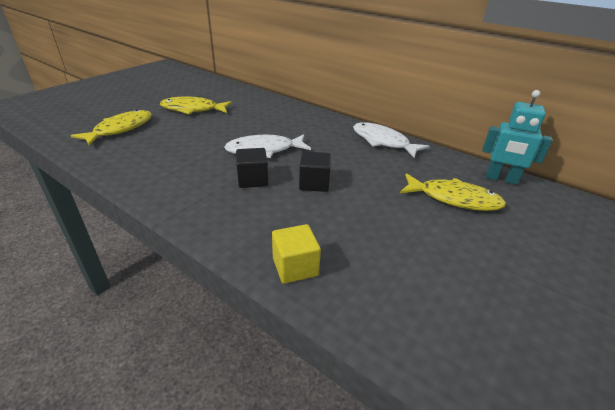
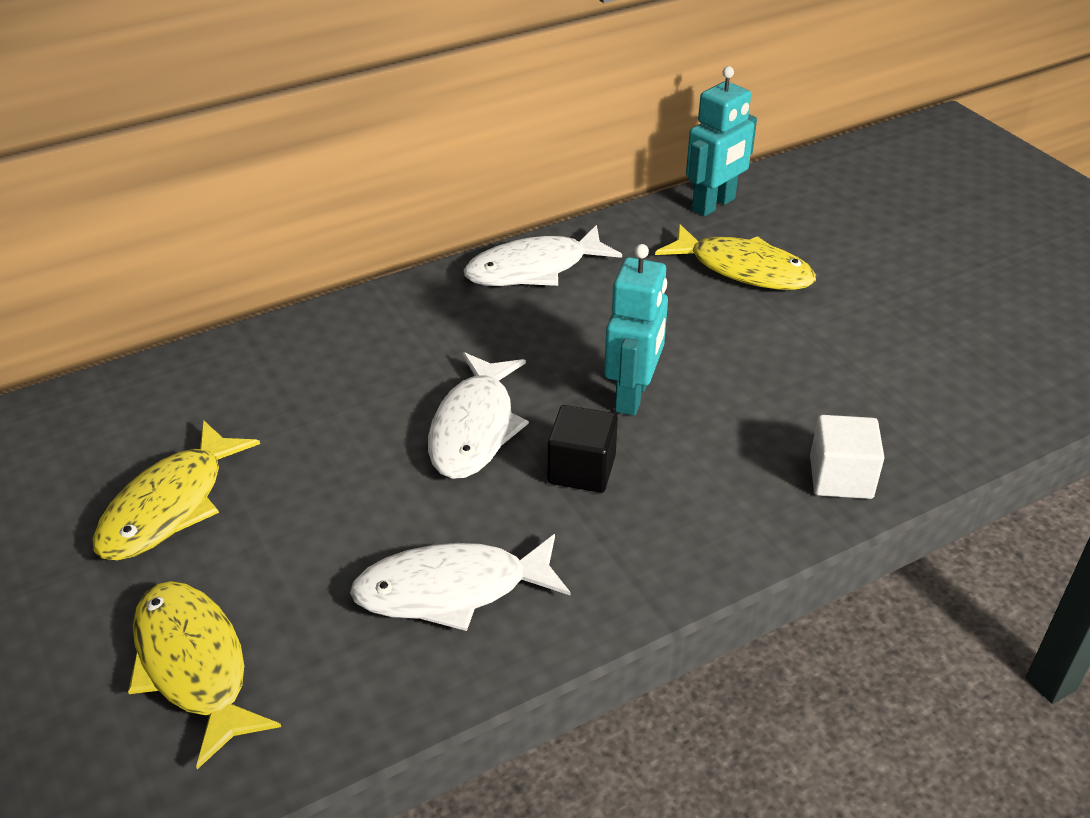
camera: 65 degrees left, 5 degrees up
(166, 165) = (451, 590): none -> white fish
(295, 267) = (841, 477): yellow cube -> white cube
(314, 183) = (633, 396): black cube -> turquoise robot
(454, 199) = (743, 269): yellow fish -> yellow fish turned 75 degrees clockwise

